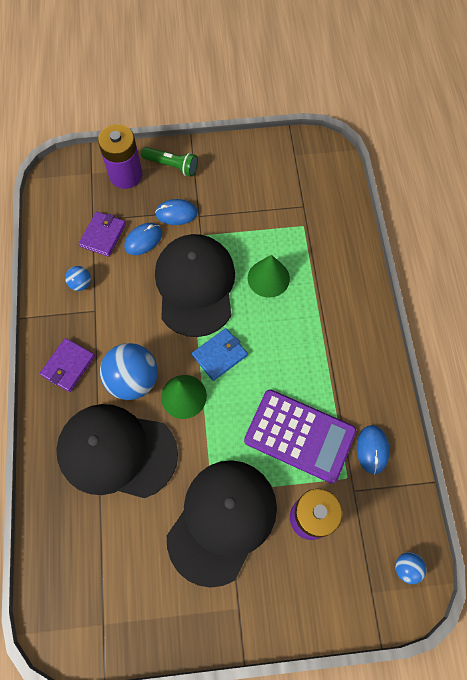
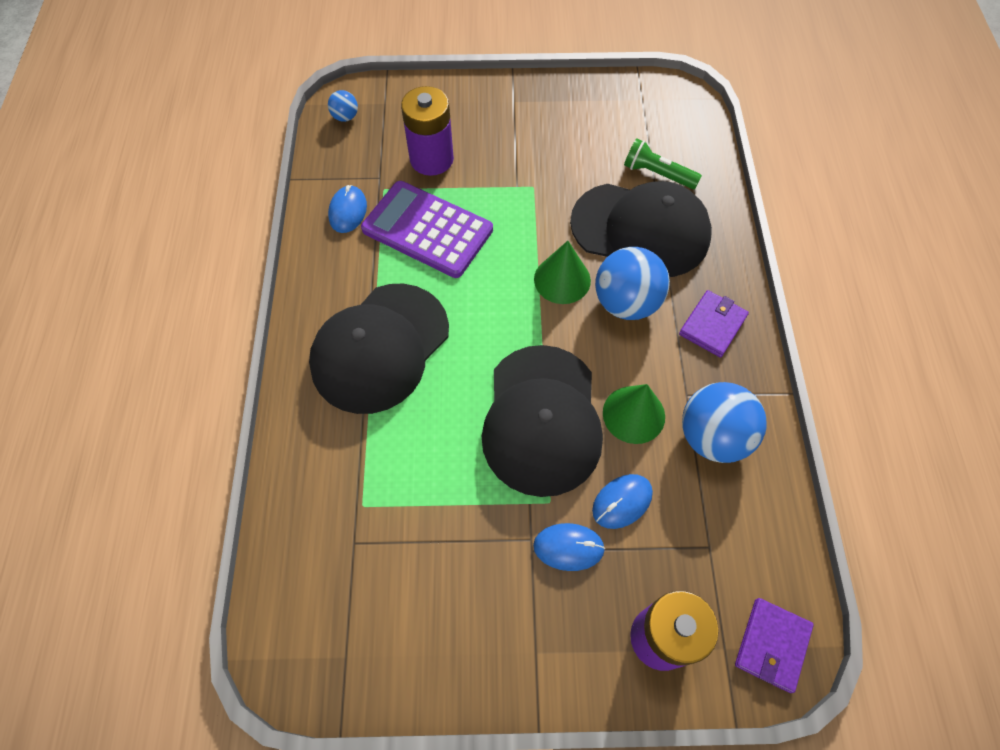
camera: 175 degrees left, 5 degrees down
(81, 284) = (712, 436): blue ball -> blue ball, size x2.09
(103, 235) = (688, 516): purple wallet -> purple wallet (772, 645)
(172, 166) = (575, 652): green flashlight -> green flashlight (657, 174)
(219, 355) = (514, 323): blue wallet -> none
(222, 521) = (524, 163): black cap -> black cap (380, 347)
(268, 278) = (433, 422): green cone -> green cone (633, 414)

